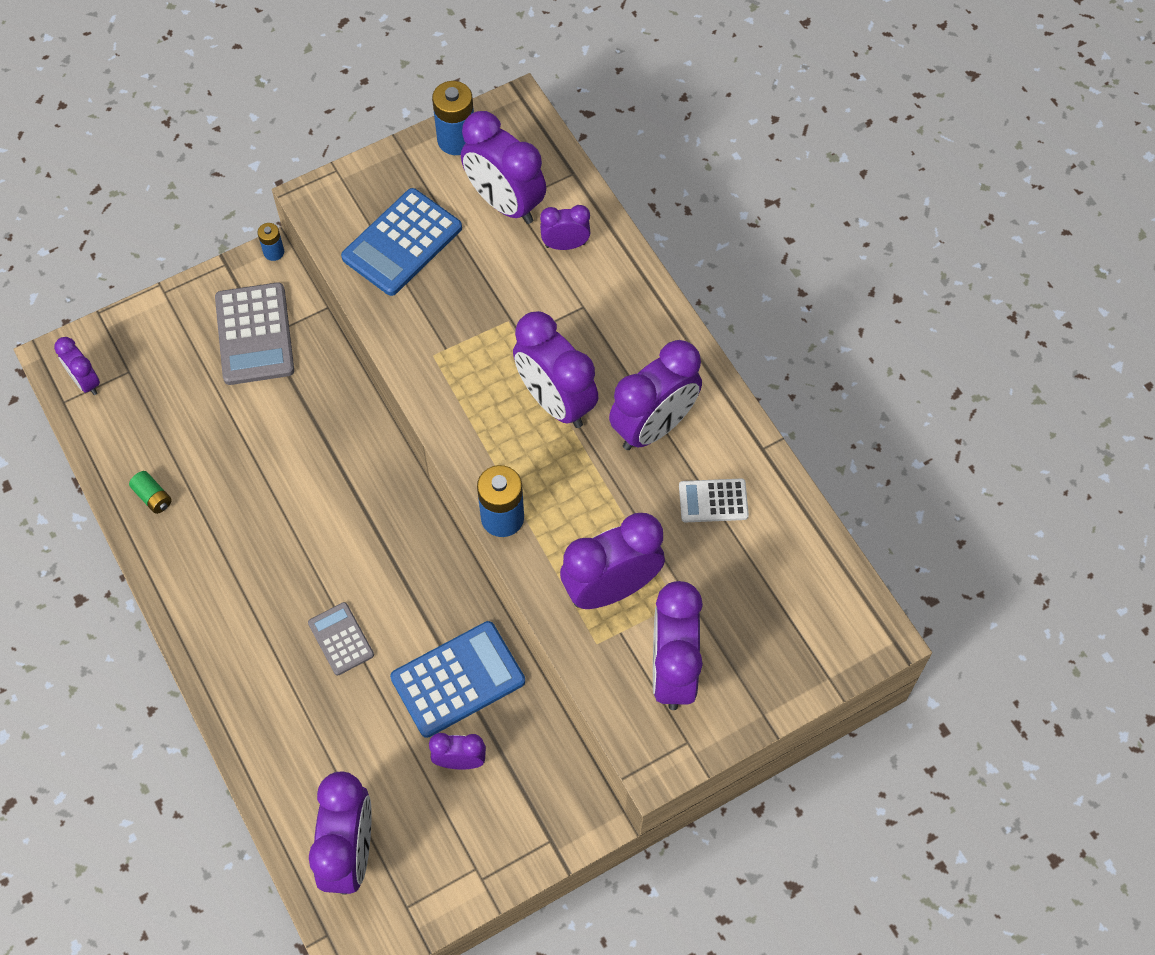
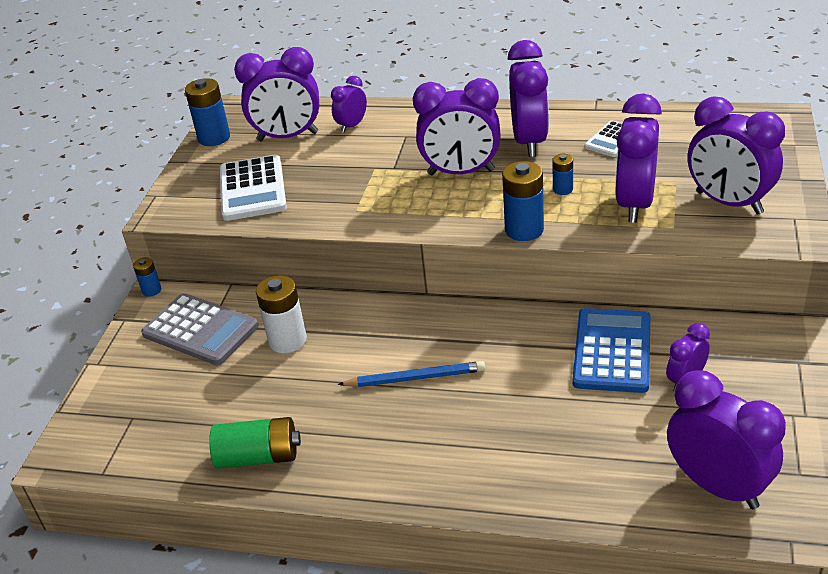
camera: 45 degrees left, 25 degrees down
(86, 381) = (104, 449): purple clock -> none
(153, 497) = (258, 457): green battery -> green battery, size x1.83
(290, 412) = (287, 340): none -> white battery
(315, 546) = (415, 378): none -> blue pencil
(341, 639) = (512, 401): grey calculator -> none
(402, 243) = (253, 189): blue calculator -> white calculator
(591, 509) = (562, 189): none -> blue battery

